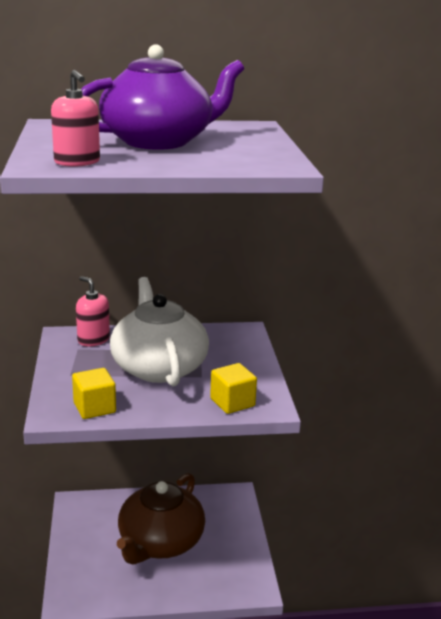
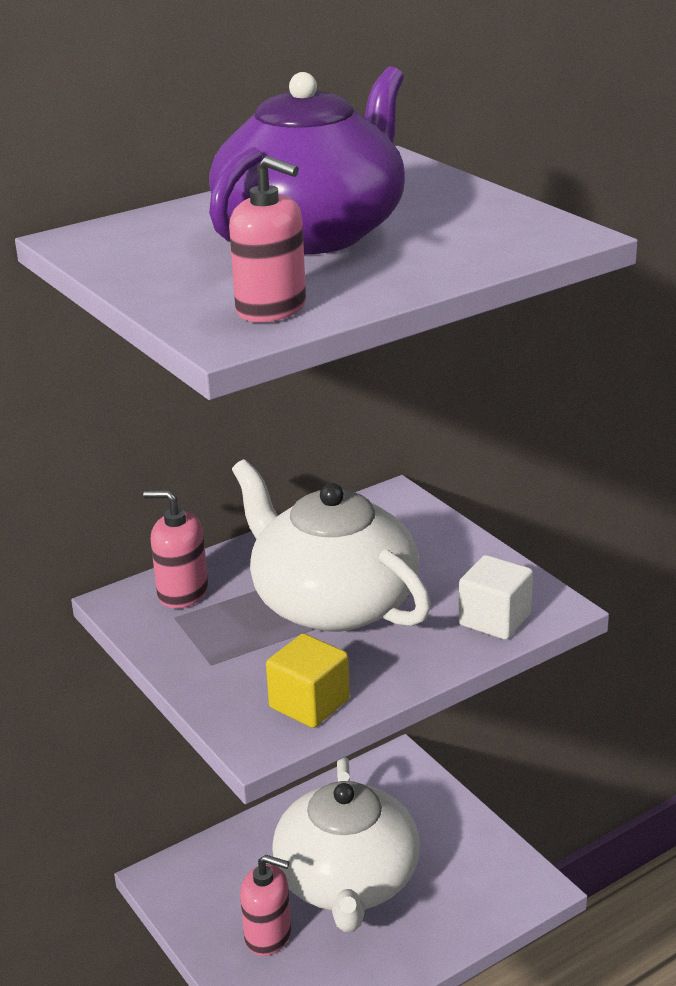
camera: 25 degrees left, 5 degrees up
(99, 551) = (268, 935): none -> pink soap dispenser
(160, 542) = (347, 881): brown teapot -> white teapot
(232, 402) = (494, 619): yellow cube -> white cube

